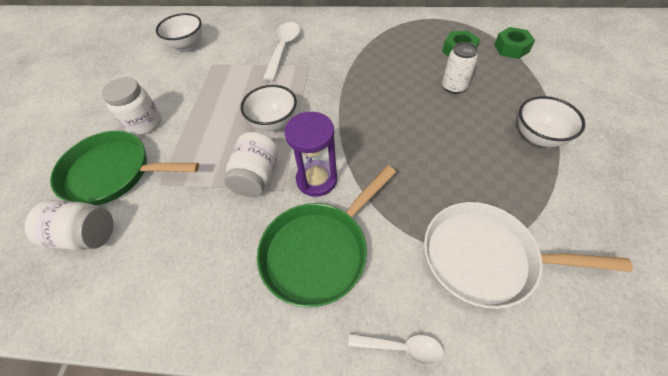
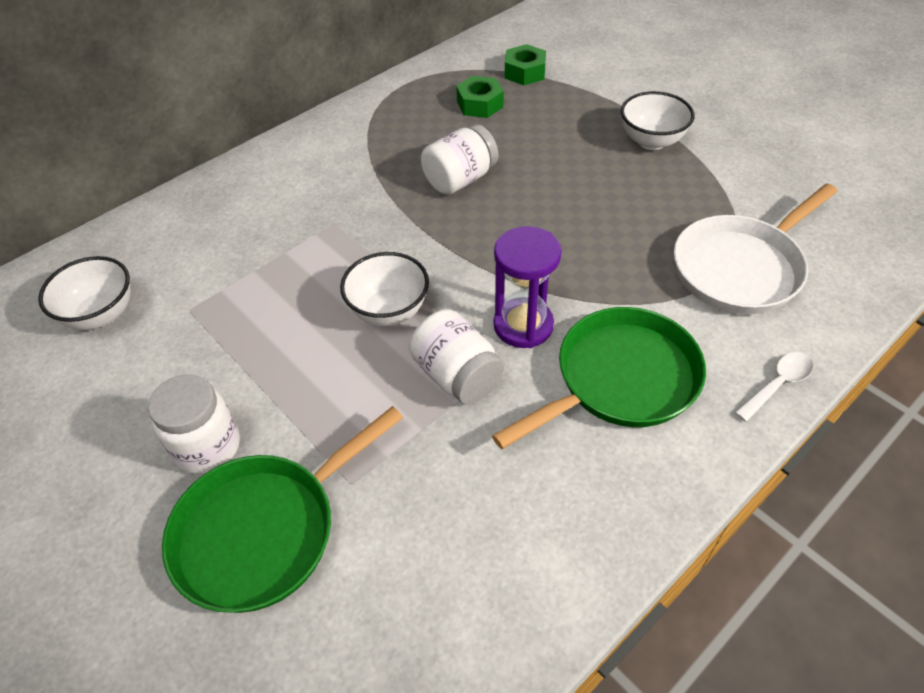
camera: 50 degrees left, 5 degrees down
(86, 235) = (349, 615): white jar -> white jar (460, 179)
(283, 49) = (268, 226): white spoon -> none
(319, 251) = (619, 380): green pan -> green pan turned 120 degrees counterclockwise
(453, 87) = (524, 143): white can -> none

